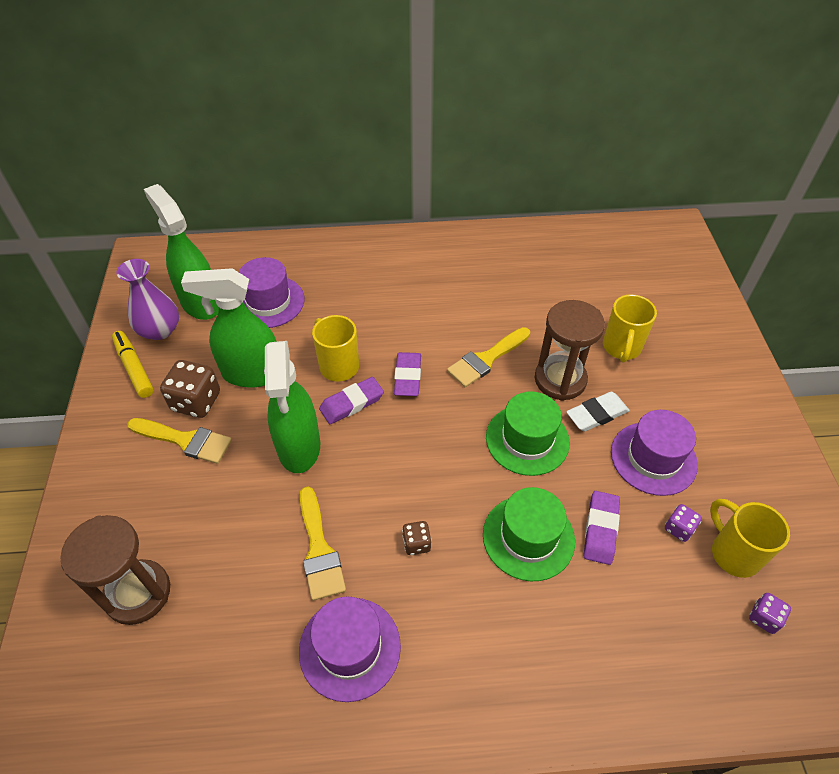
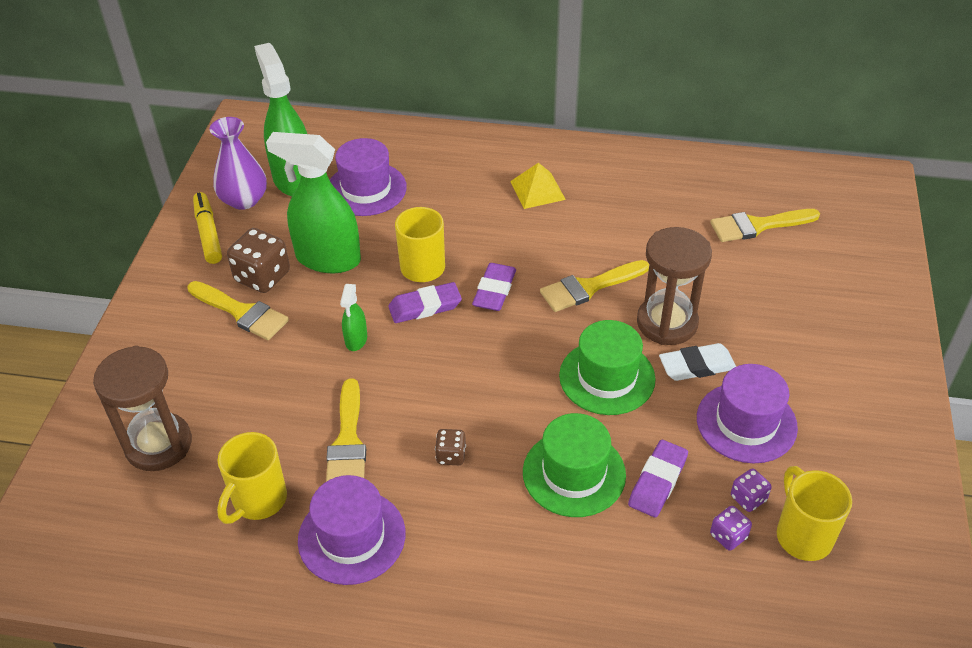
camera: 15 degrees right, 5 degrees down
(299, 447) = (356, 340): green spray bottle -> green spray bottle, size x0.46
(416, 279) = (537, 190): none -> yellow pyramid
(602, 281) = (757, 226): none -> yellow brush
(621, 348) = (752, 301): yellow mug -> yellow mug (258, 500)
(764, 618) = (812, 605): purple dice -> purple dice (728, 536)

